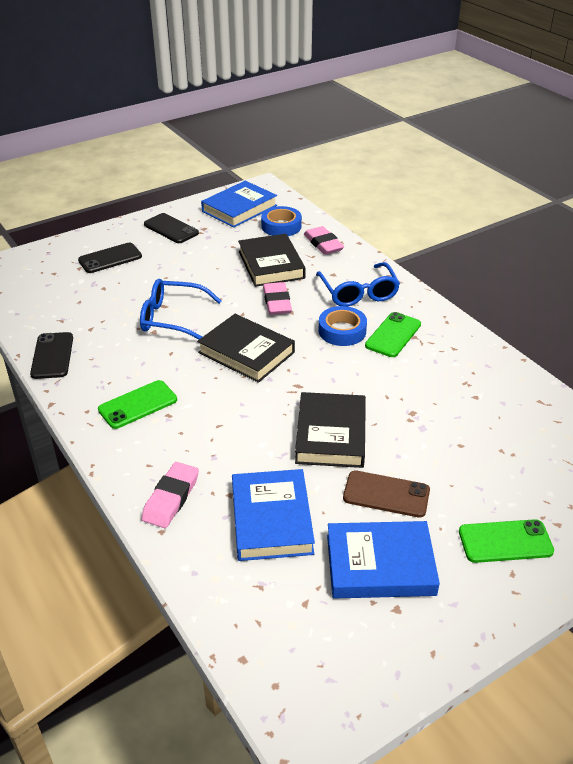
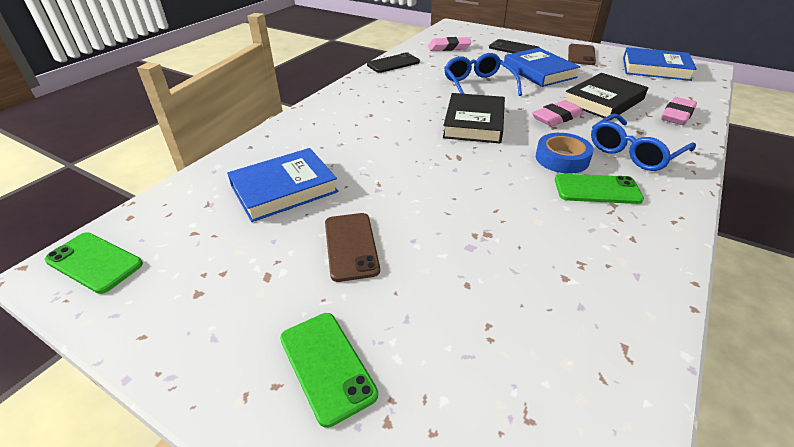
camera: 65 degrees right, 0 degrees up
(138, 405) = (371, 101): green phone -> green phone (94, 262)
(171, 229) = (581, 55): black phone -> brown phone
(171, 498) = (284, 140): pink eraser -> pink eraser (449, 47)
(281, 226) = (665, 90): blue tape -> none
(330, 434) = (409, 191): black book -> none
(380, 564) = (253, 266): blue book -> blue book (539, 72)

